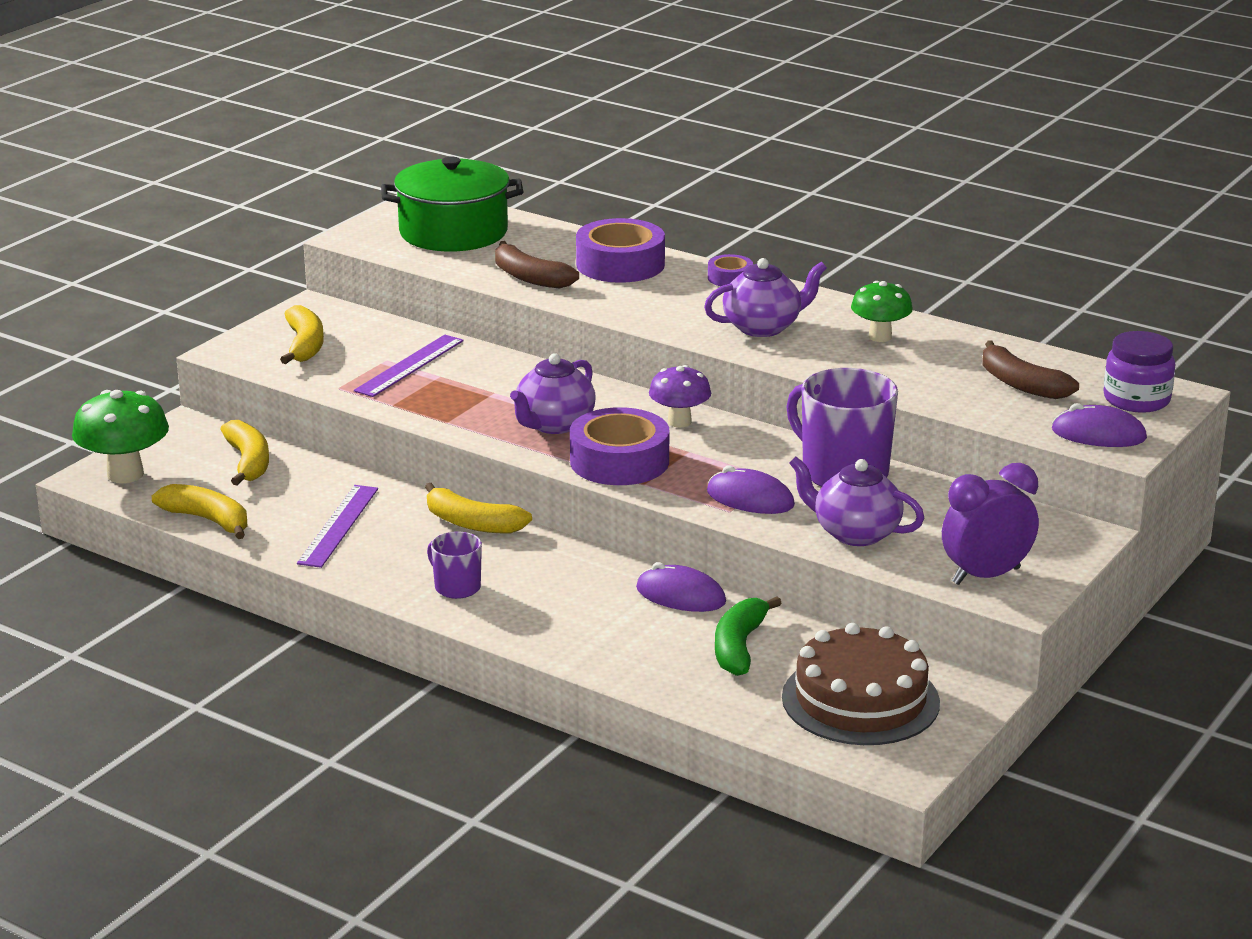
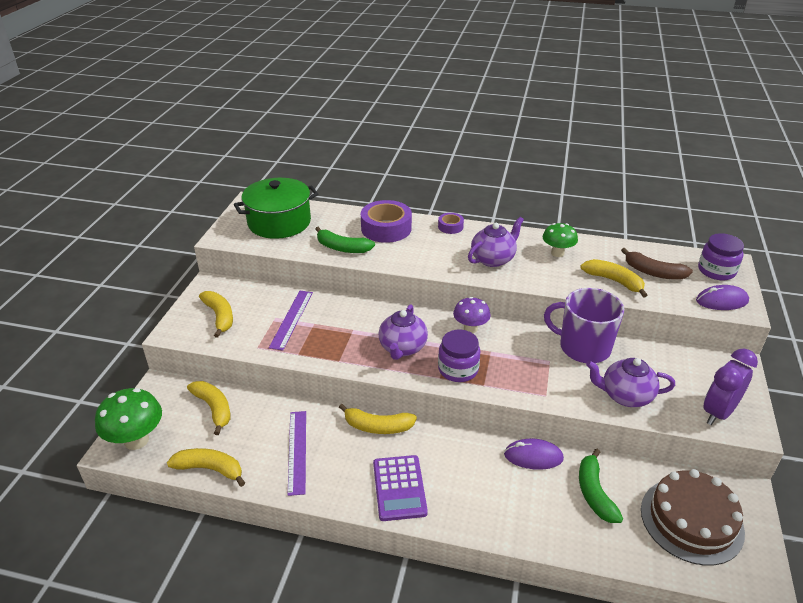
camera: 20 degrees left, 10 degrees up
(456, 587) = (399, 488): purple mug -> purple calculator
(530, 277) = (342, 248): brown banana -> green banana
(619, 461) = (458, 369): purple tape -> purple jar
(750, 499) = (550, 382): purple mouse -> none
(939, 383) = (614, 281): none -> yellow banana

